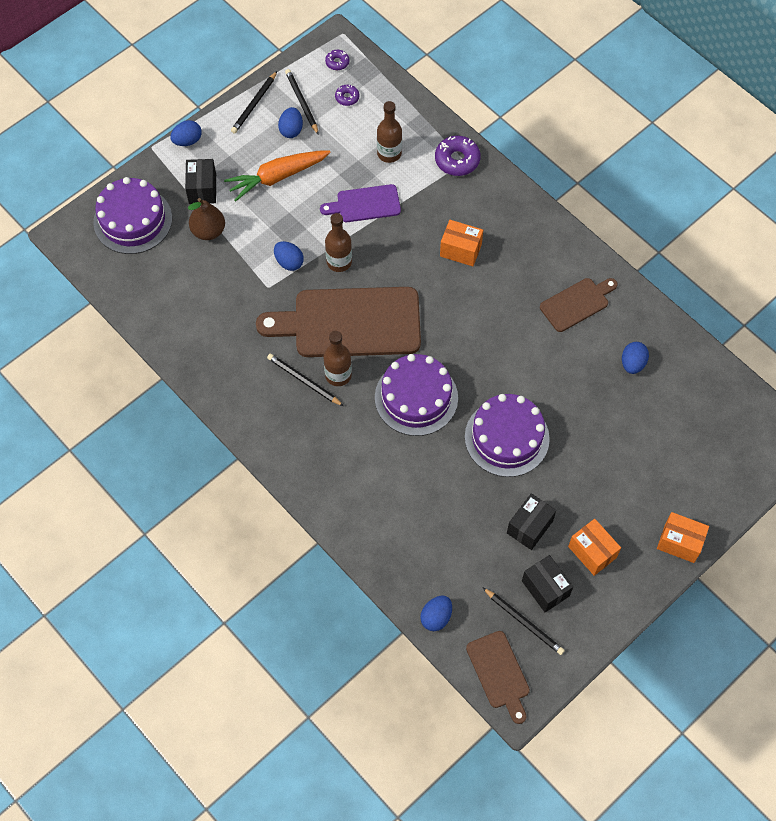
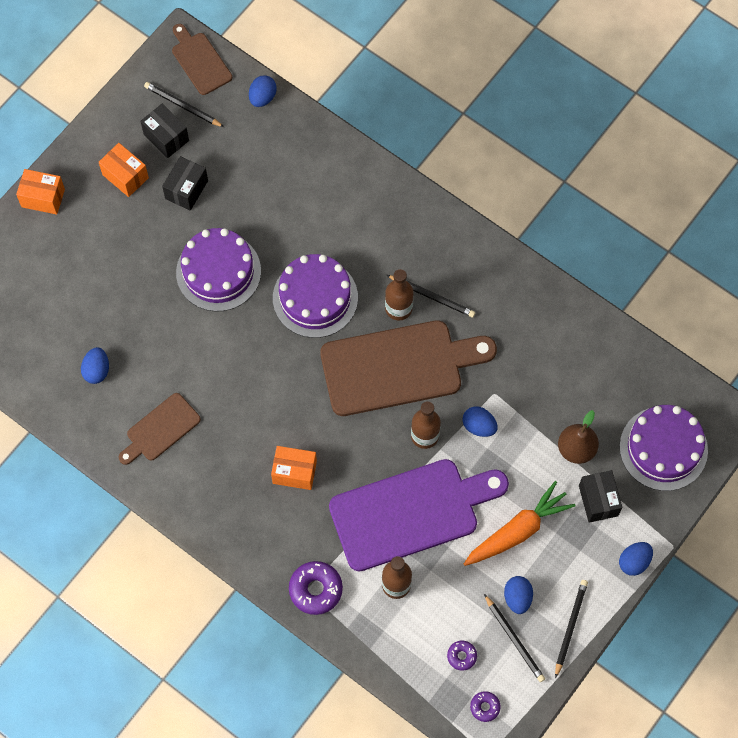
camera: 170 degrees right, 5 degrees up
(365, 204) = (411, 512): purple cutting board -> purple cutting board, size x1.96

